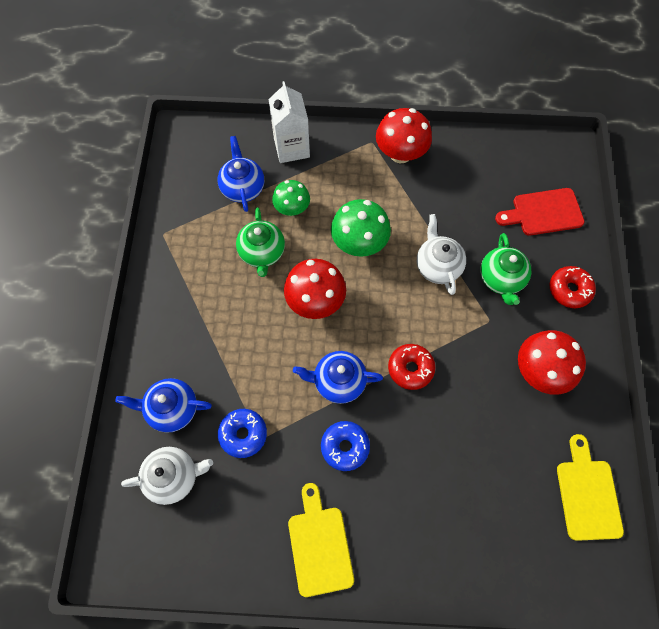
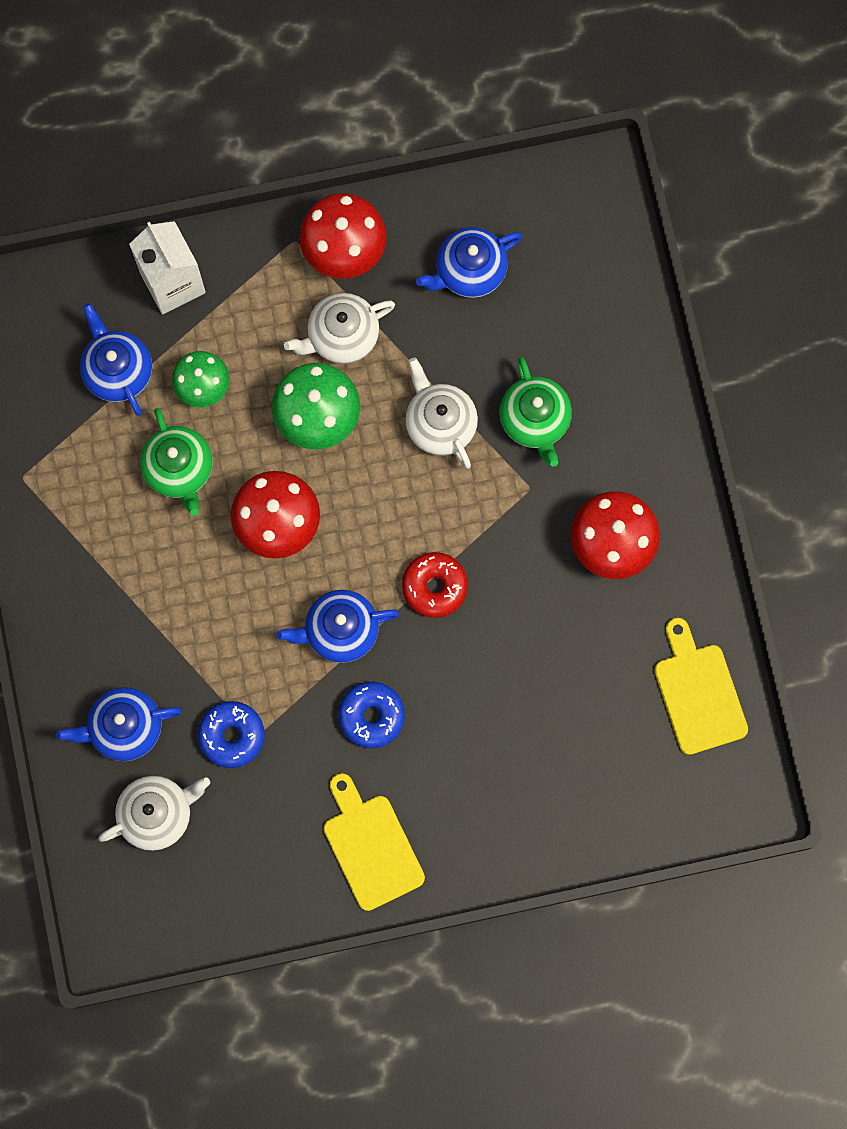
camera: 15 degrees left, 10 degrees up
(387, 200) = (342, 336): none -> white teapot
(476, 182) = (469, 271): none -> blue teapot
(543, 212) = (579, 297): red cutting board -> none
(569, 290) = (634, 412): red donut -> none

